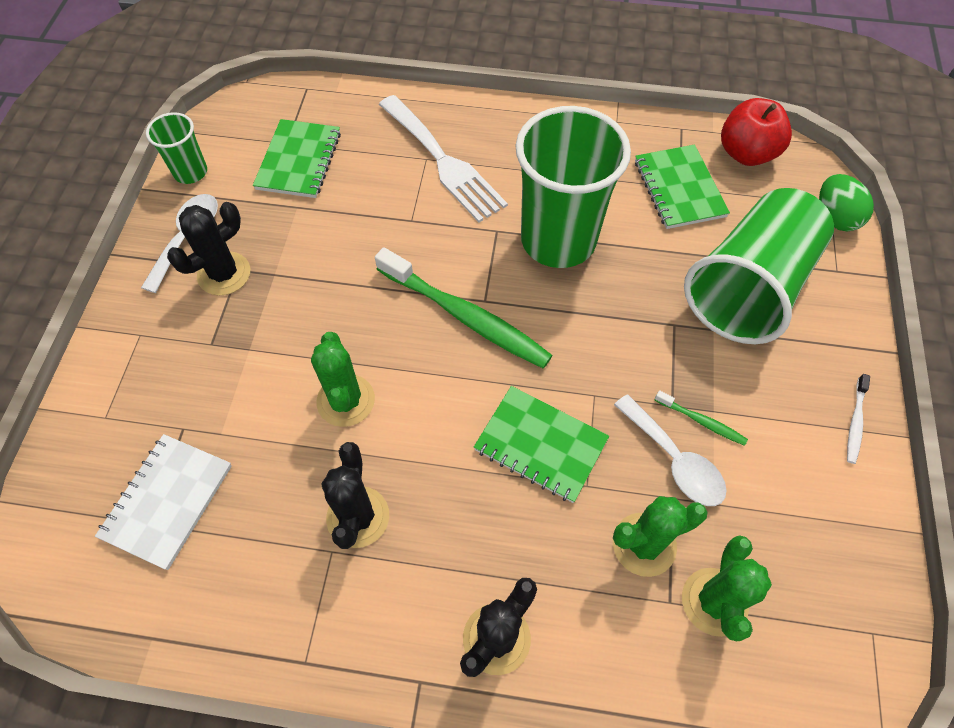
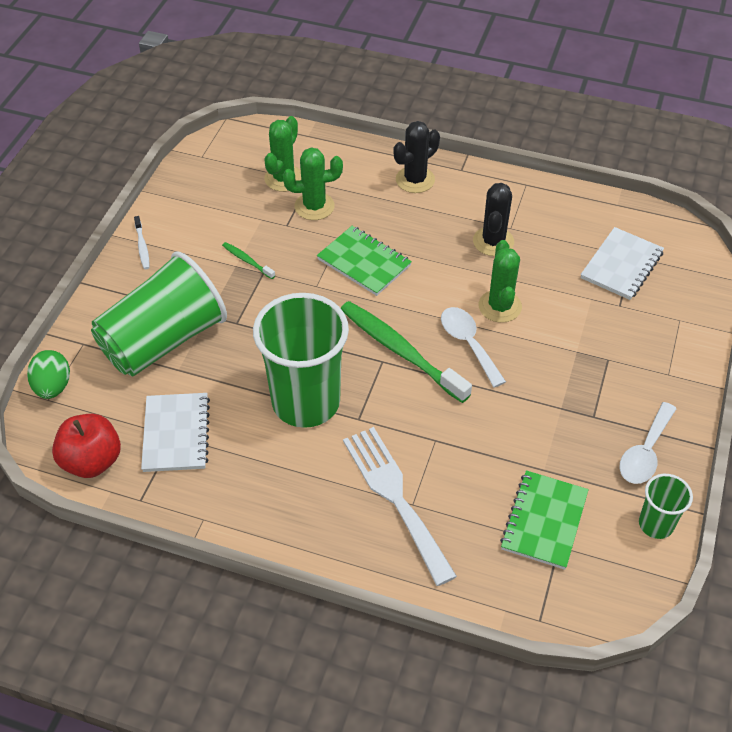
camera: 170 degrees left, 10 degrees down
(224, 274) = (605, 414): black cactus -> none
(675, 460) = (276, 243): white spoon -> white spoon (468, 343)
(679, 189) = (176, 434): green notebook -> white notebook
(855, 422) = (142, 246): white toothbrush -> white toothbrush turned 135 degrees clockwise

